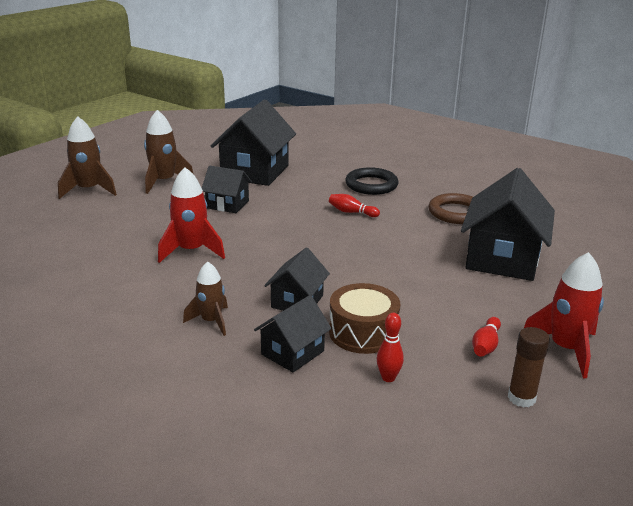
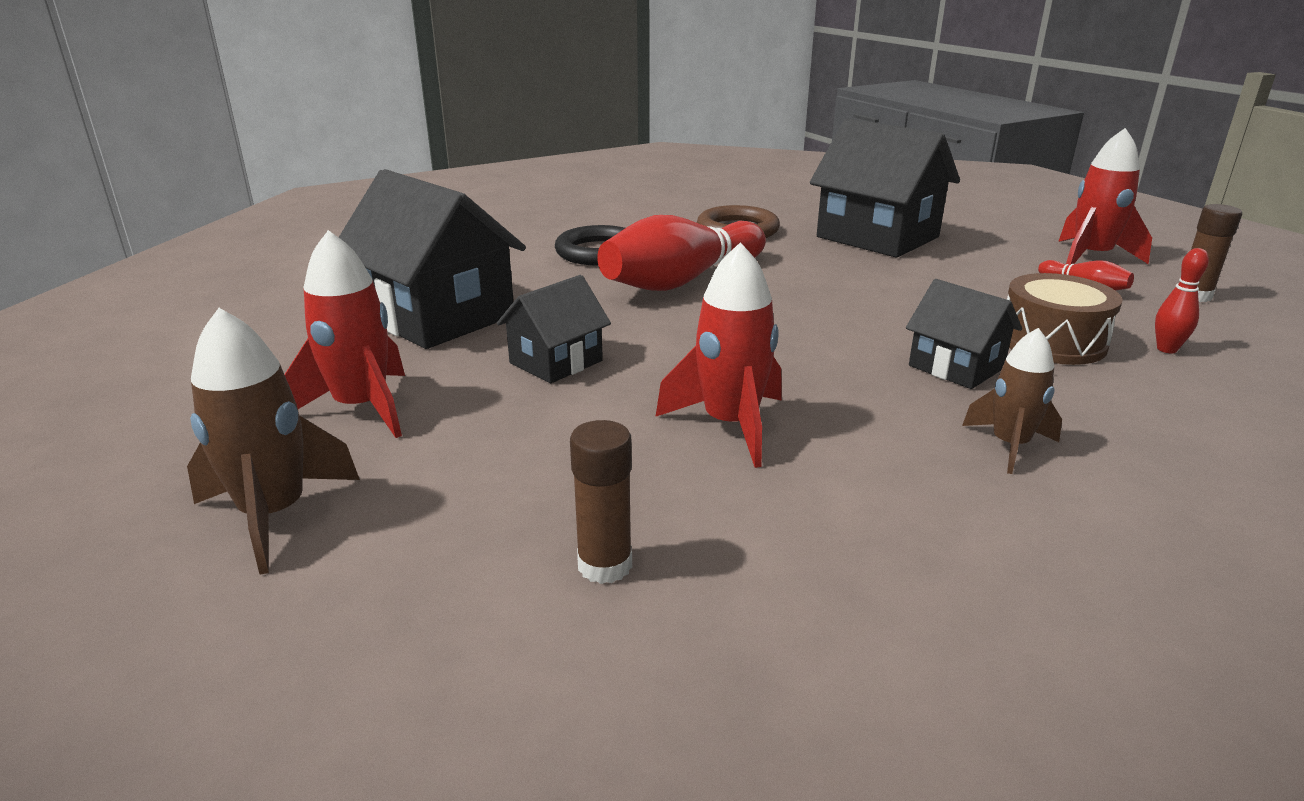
camera: 65 degrees left, 0 degrees up
(79, 245) = (605, 565): none -> brown glue stick
(164, 182) = (362, 408): brown rocket -> red rocket
(292, 353) = (1109, 396): black house -> none
(351, 212) = (682, 281): red bowling pin -> red bowling pin, size x2.39

